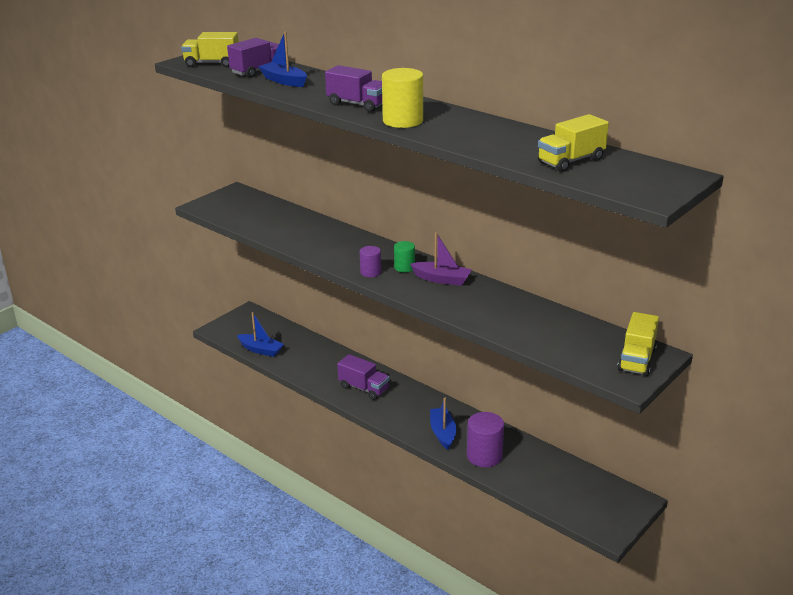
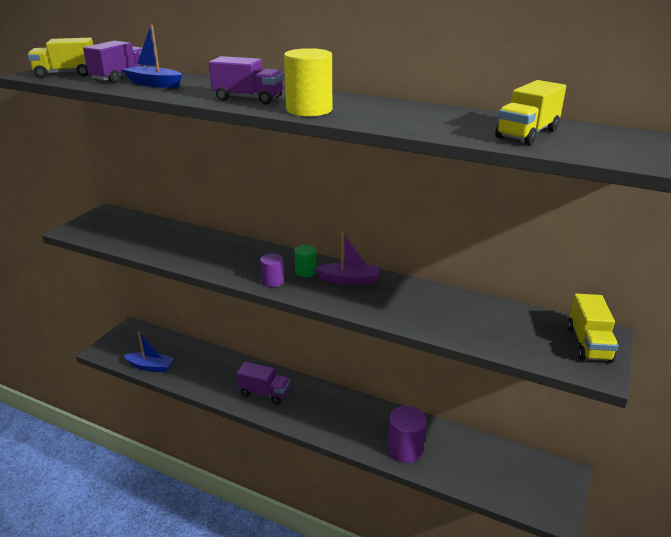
camera: 15 degrees left, 0 degrees up
(442, 433) = (356, 430): blue boat -> none

